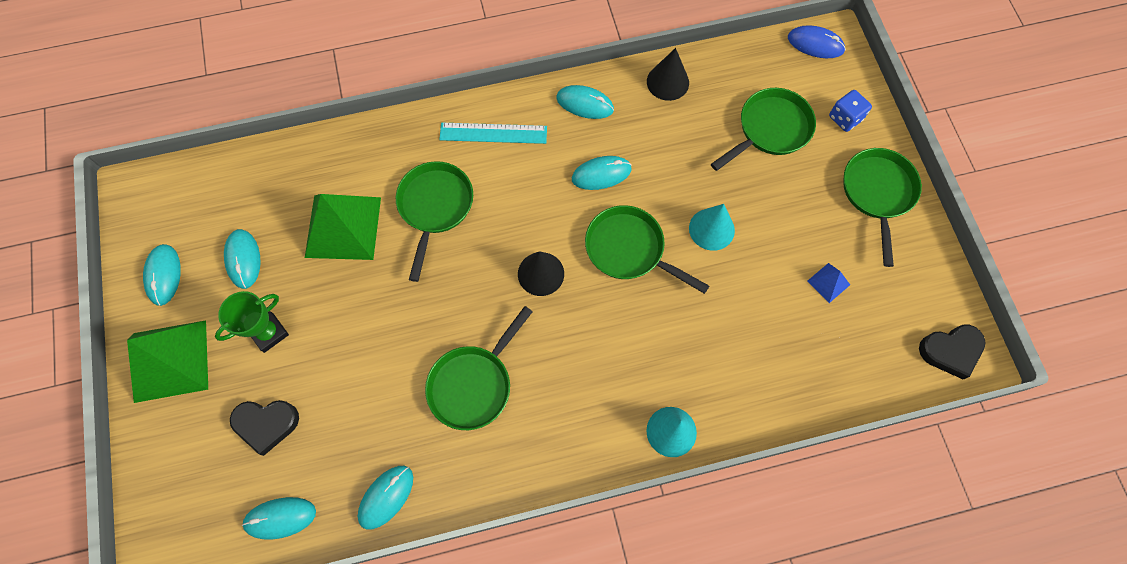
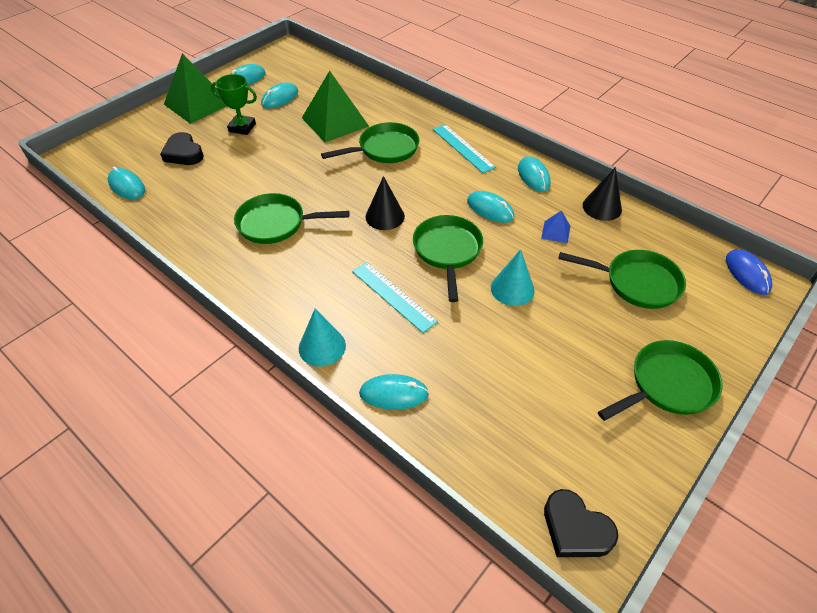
camera: 55 degrees right, 20 degrees down
(386, 497) = (168, 222): turquoise mouse -> turquoise mouse (393, 394)
(652, 333) = (393, 296): none -> turquoise ruler
(828, 282) = (545, 389): blue pyramid -> blue pyramid (555, 232)
(845, 118) = (708, 326): blue dice -> none

